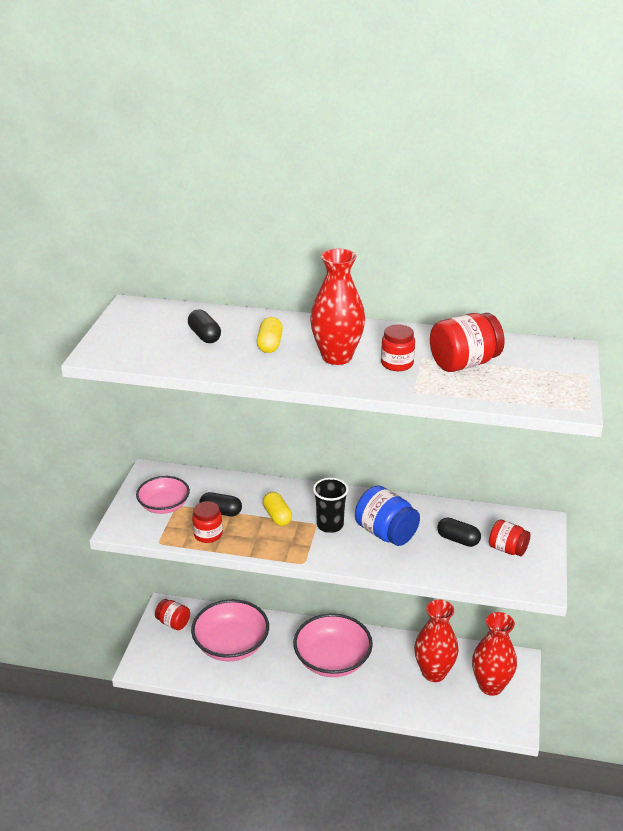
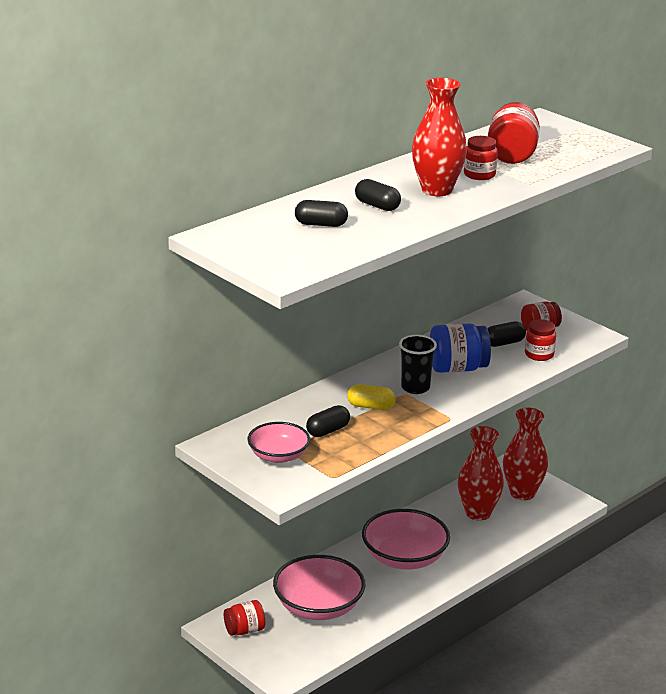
camera: 55 degrees left, 5 degrees down
(208, 534) = (353, 448): red jar -> red jar (539, 354)
(270, 344) = (377, 206): yellow capsule -> black capsule

